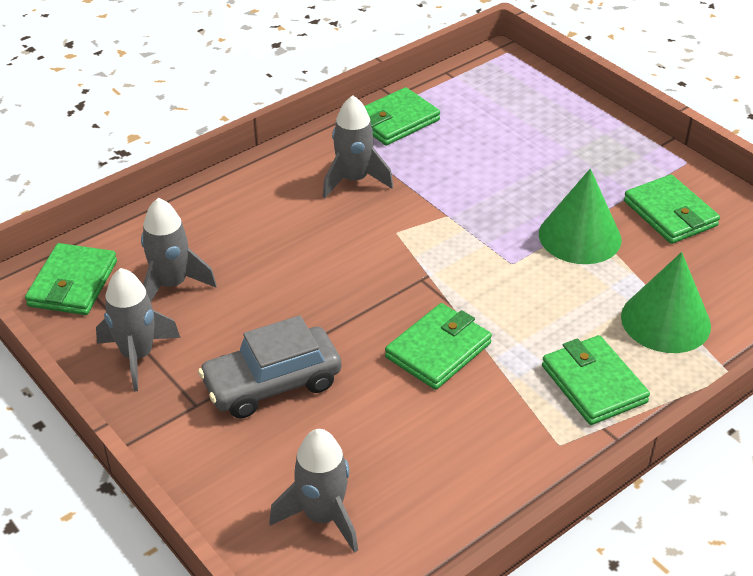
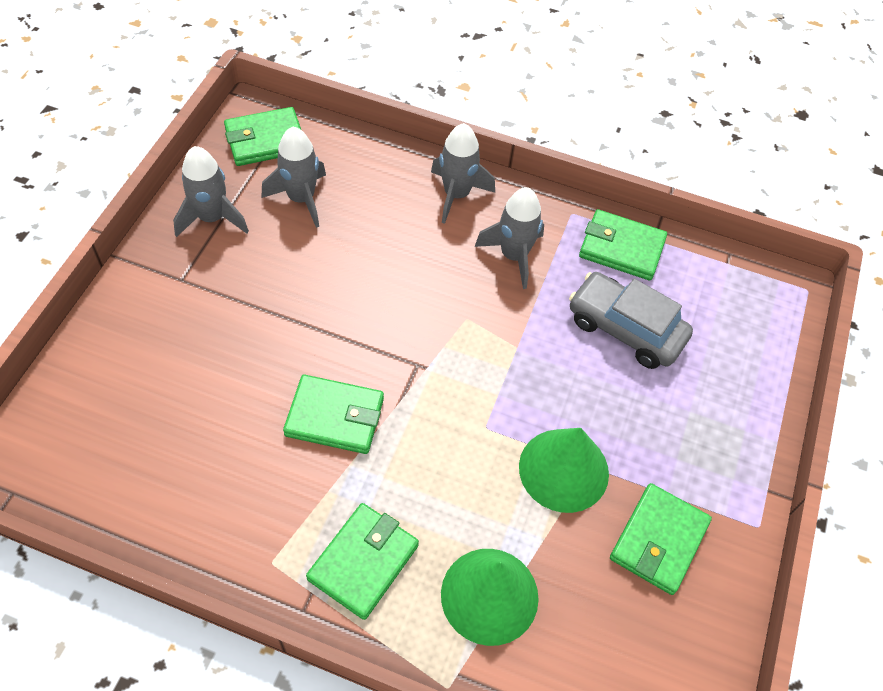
camera: 55 degrees right, 15 degrees up
(272, 384) = (229, 317): grey car -> grey car (625, 329)
(322, 516) = (106, 418): grey rocket -> grey rocket (456, 195)

